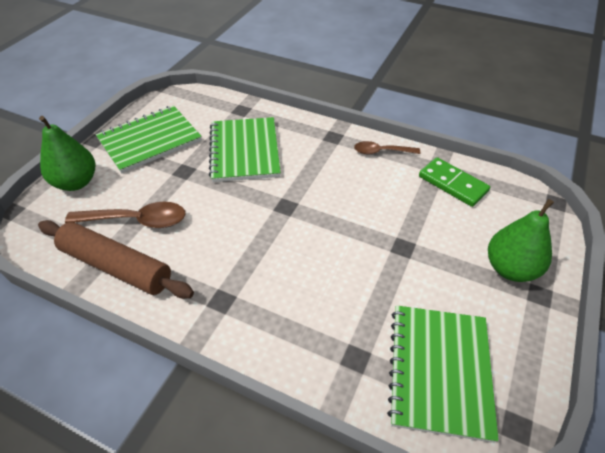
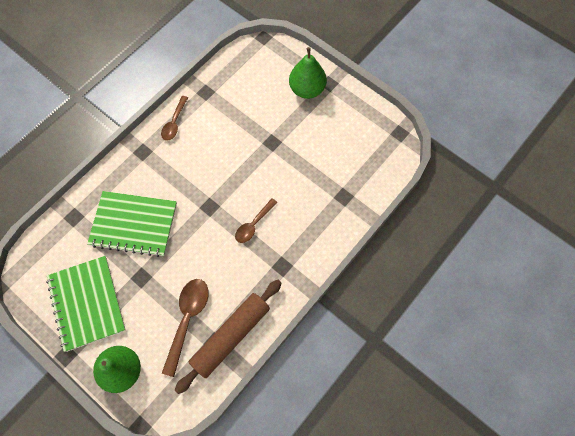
camera: 75 degrees left, 20 degrees up
(274, 255) = (253, 224): none -> brown spoon
(439, 371) = (362, 156): green notebook -> none
(453, 184) = (226, 89): green domino -> none

